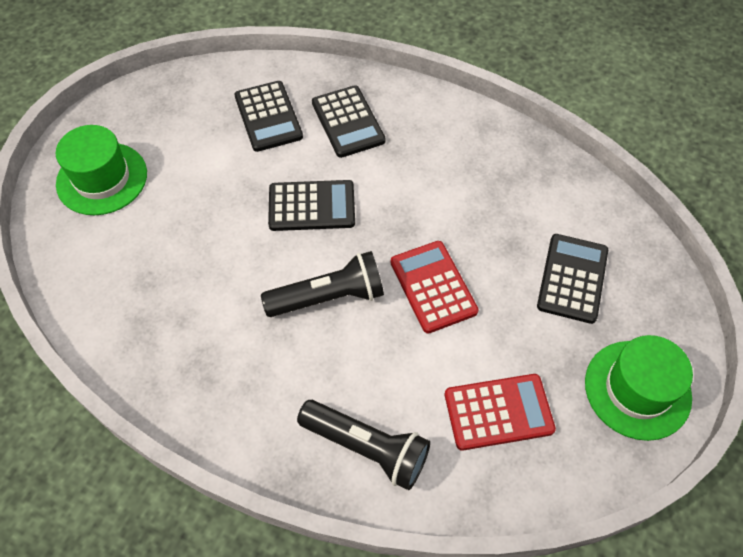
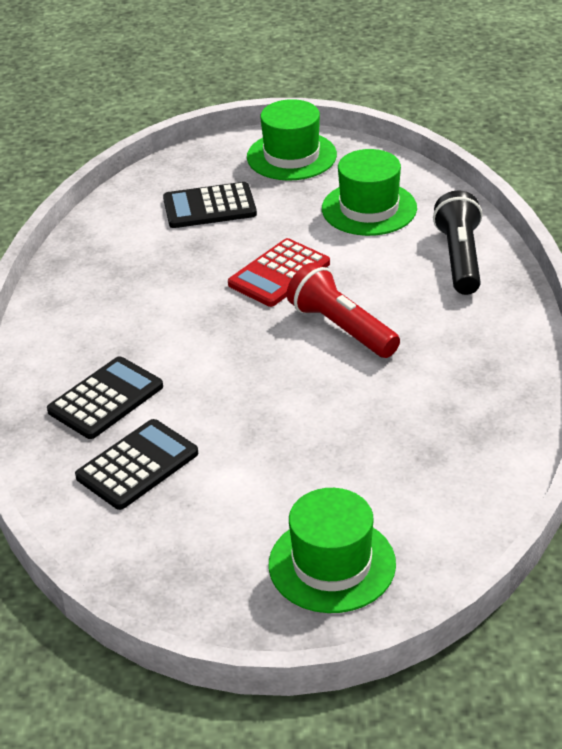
camera: 115 degrees left, 20 degrees down
(312, 206) = (244, 379): black calculator -> none
(329, 297) = (341, 328): black flashlight -> red flashlight
(498, 412) = (369, 208): red calculator -> green hat

